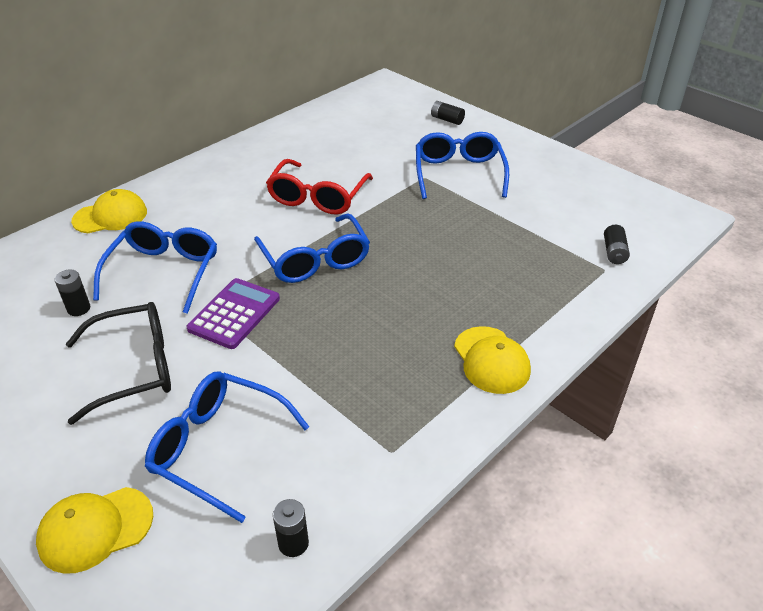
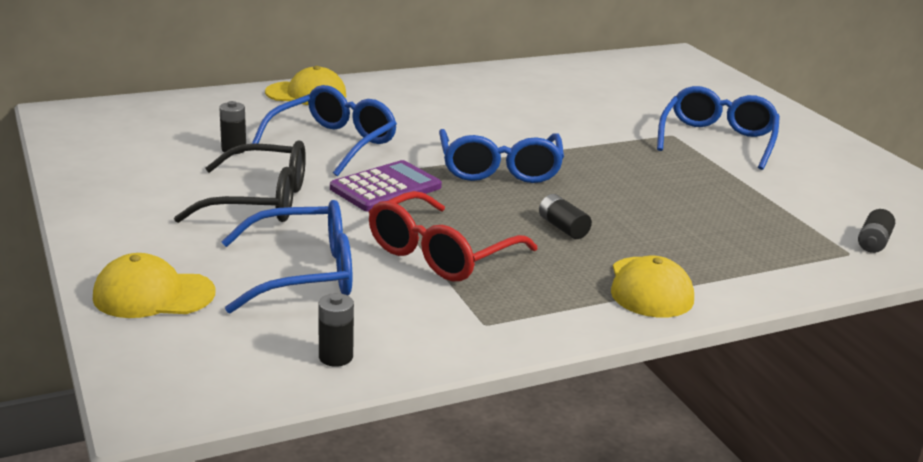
camera: 20 degrees right, 15 degrees down
(218, 447) = (305, 273): blue glasses -> blue glasses turned 120 degrees clockwise
(317, 197) = (535, 125): red glasses -> red glasses (440, 254)
(447, 119) = (734, 96): black battery -> black battery (563, 228)

